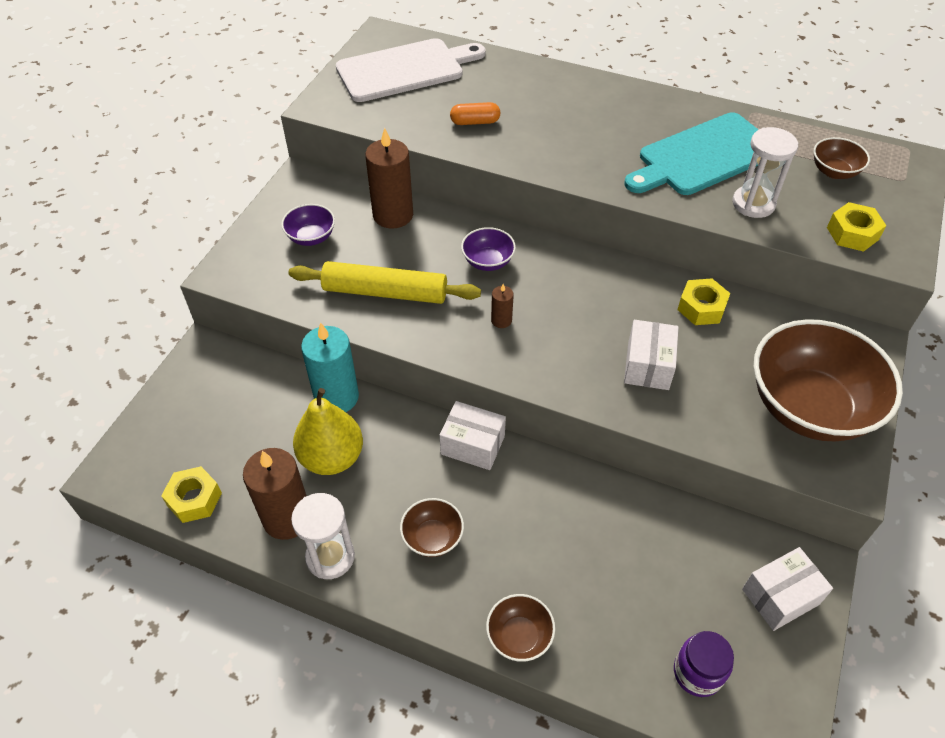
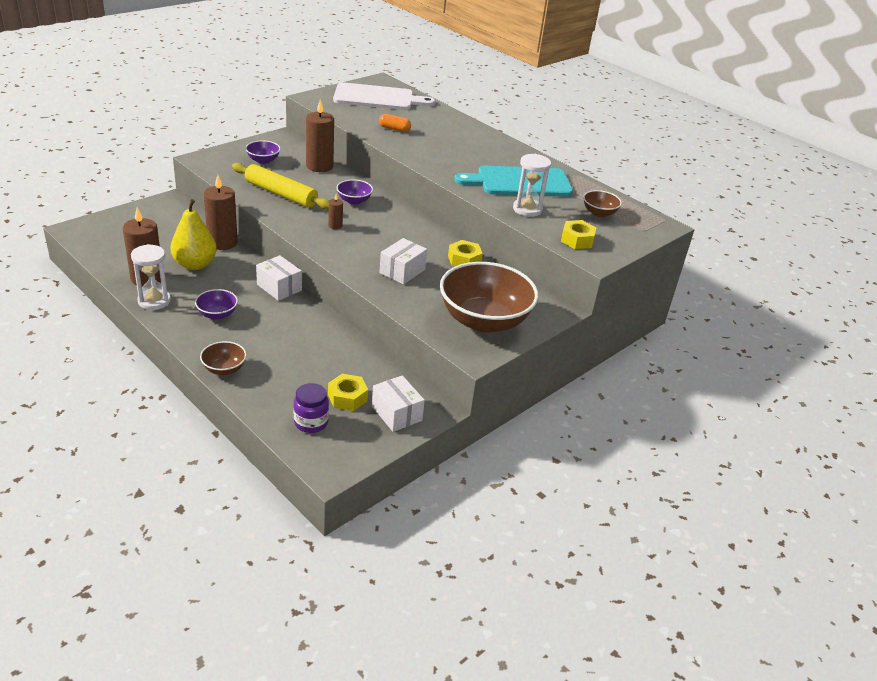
camera: 20 degrees right, 15 degrees down
(194, 499) = (106, 254): yellow nut -> yellow nut (347, 397)
(336, 397) = (222, 242): turquoise candle -> brown candle
(432, 537) = (217, 314): brown bowl -> purple bowl
(780, 596) = (397, 413): white box -> white box turned 60 degrees clockwise

